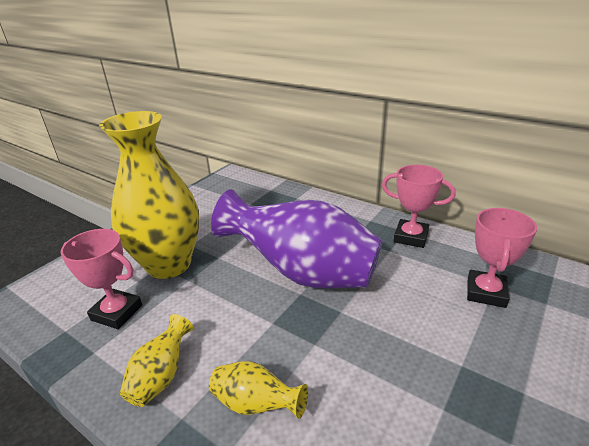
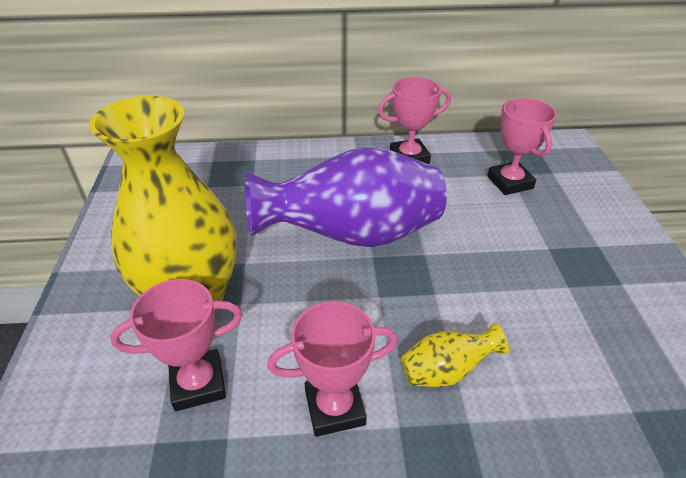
camera: 40 degrees left, 10 degrees up
(161, 376) = (334, 408): yellow vase -> pink trophy

